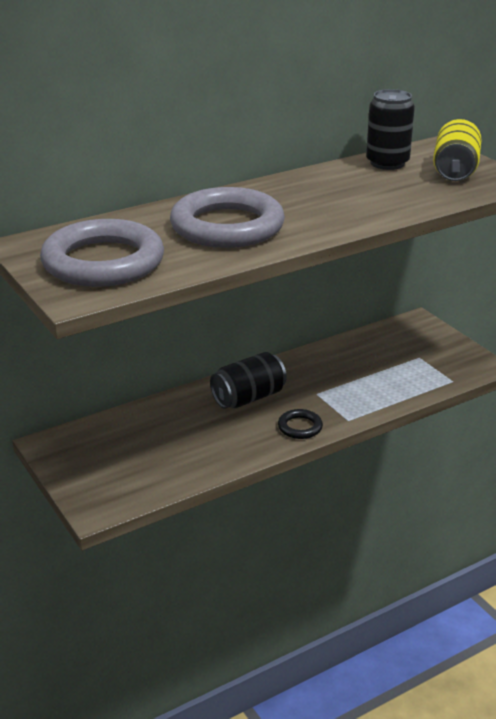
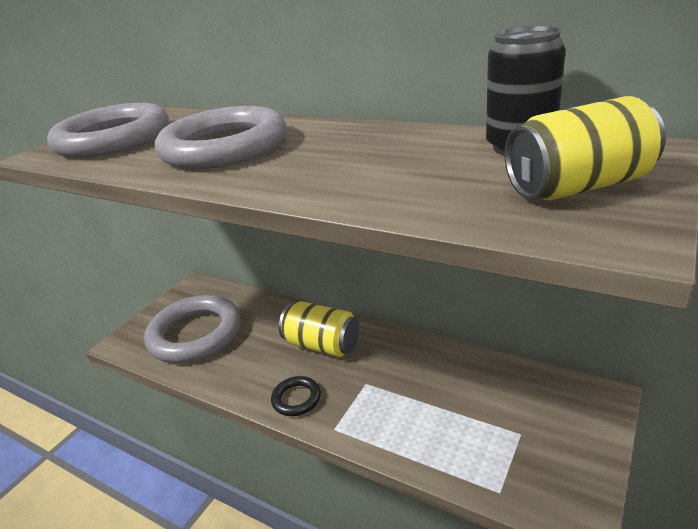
camera: 65 degrees right, 0 degrees up
(144, 459) = (195, 334): none -> grey ring
(248, 398) = (322, 345): black can -> yellow can

